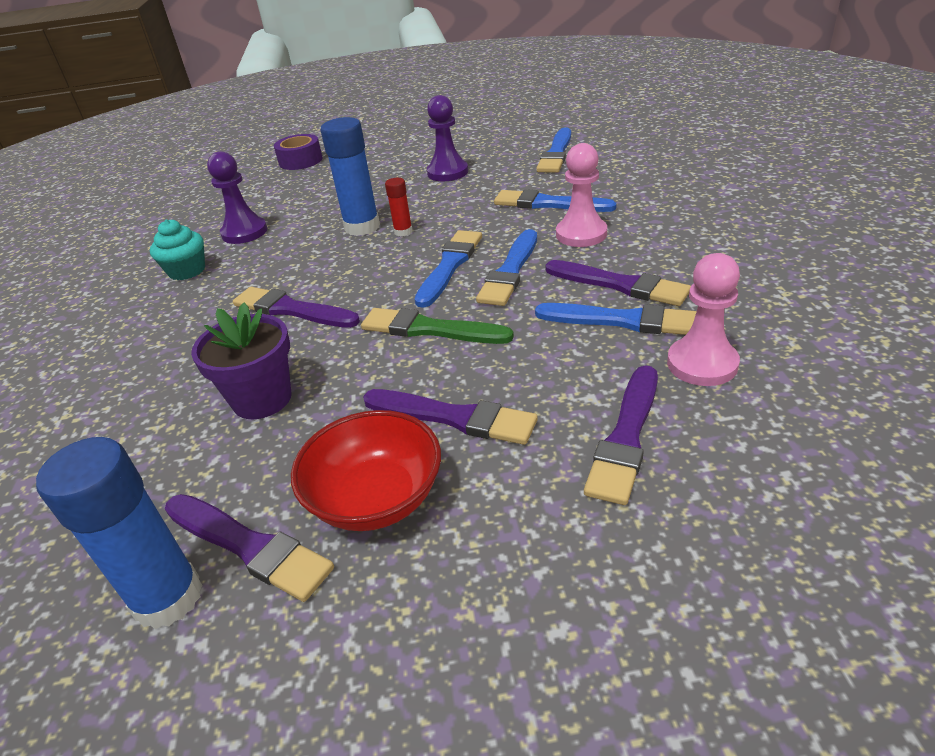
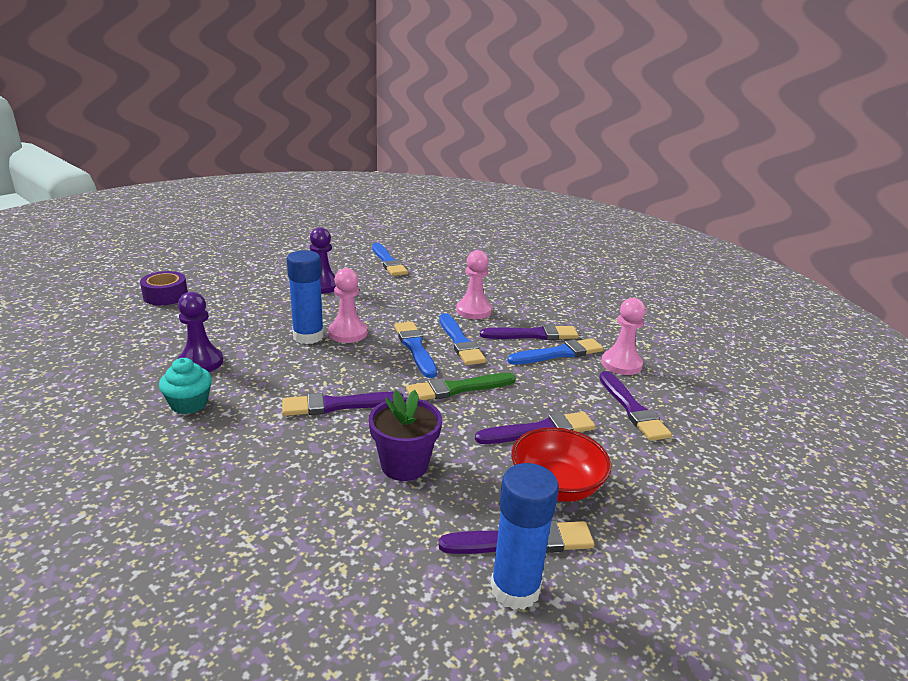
camera: 45 degrees left, 10 degrees down
(403, 232) = (348, 333): red glue stick -> pink pawn
(549, 204) = (428, 296): blue brush -> none

